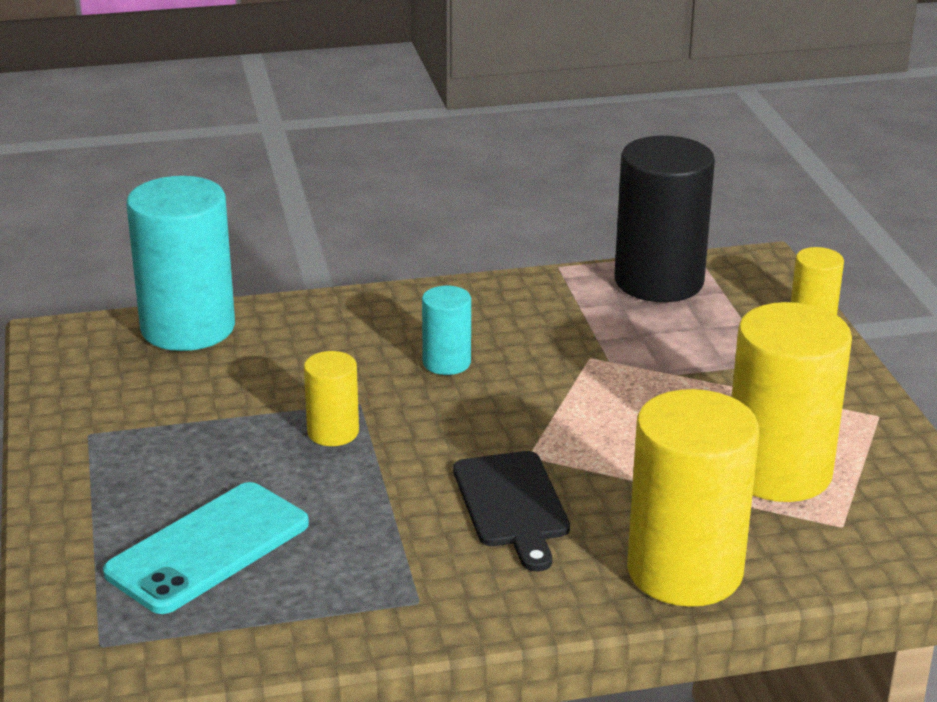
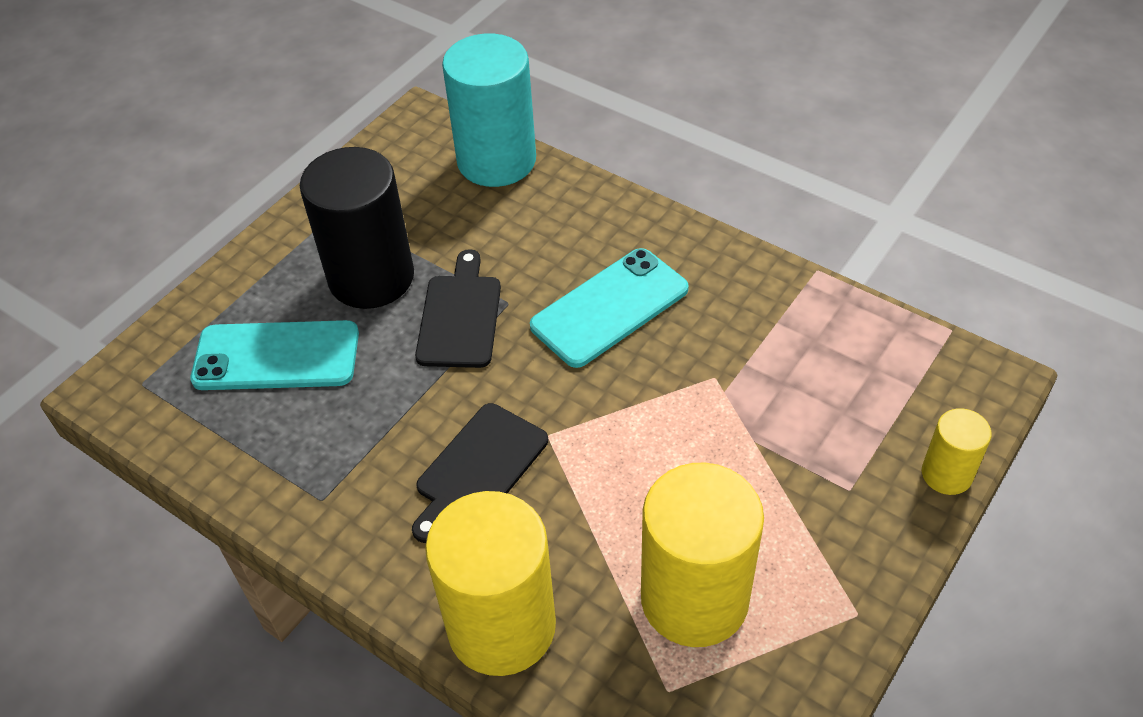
camera: 50 degrees right, 20 degrees up
(333, 432) = (460, 316): yellow cylinder -> black cutting board
(446, 363) = (610, 308): turquoise cylinder -> turquoise phone
(659, 281) = (875, 340): black cylinder -> black cylinder (371, 277)

